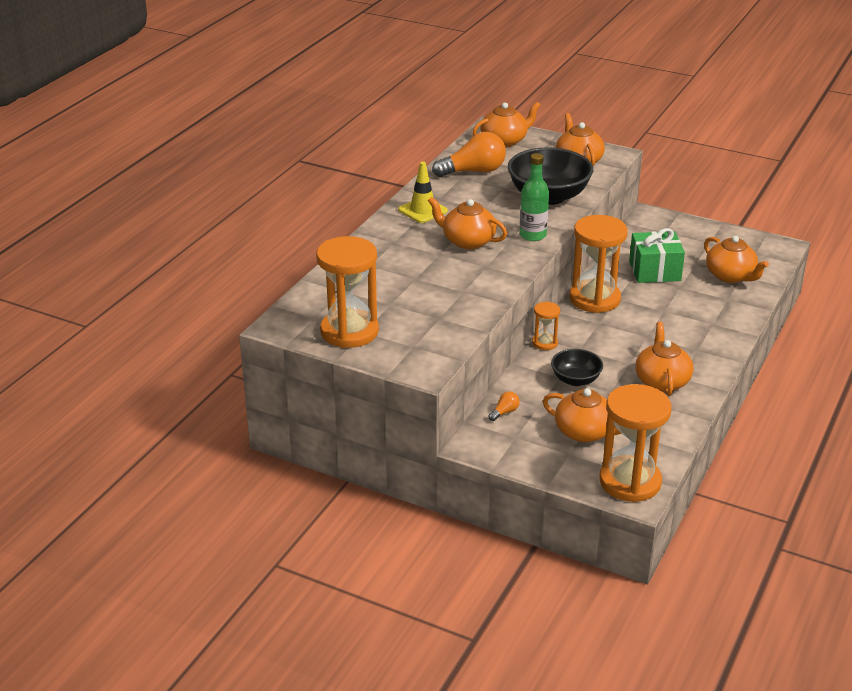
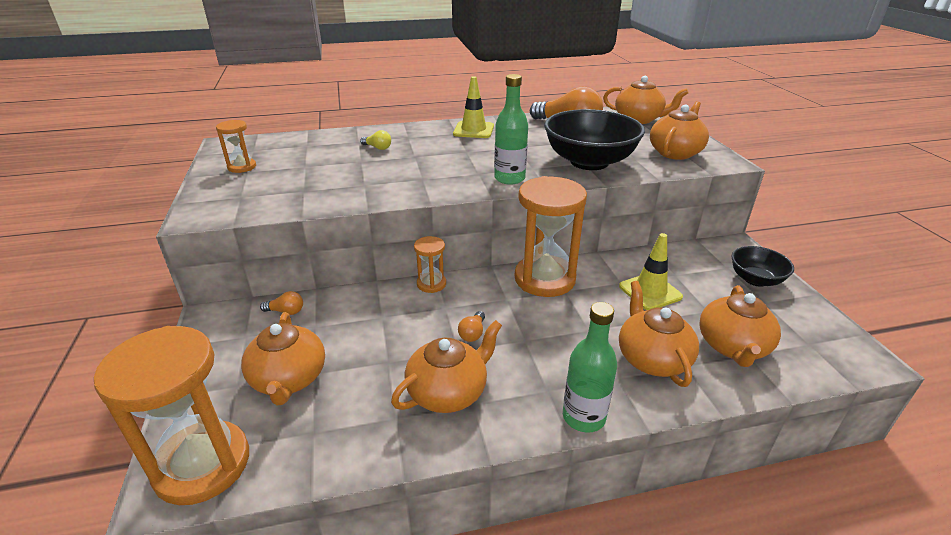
camera: 50 degrees right, 0 degrees up
(349, 331) = (242, 167): orange hourglass -> orange hourglass, size x0.48
(397, 262) = (377, 148): none -> yellow light bulb
(467, 241) = (453, 159): orange teapot -> orange teapot (652, 359)
(575, 380) = (386, 329): black bowl -> black bowl (755, 279)
(619, 351) = (472, 333): none -> orange light bulb
(654, 271) = (650, 291): green gift -> yellow traffic cone
(728, 349) = (583, 417): none -> green bottle

